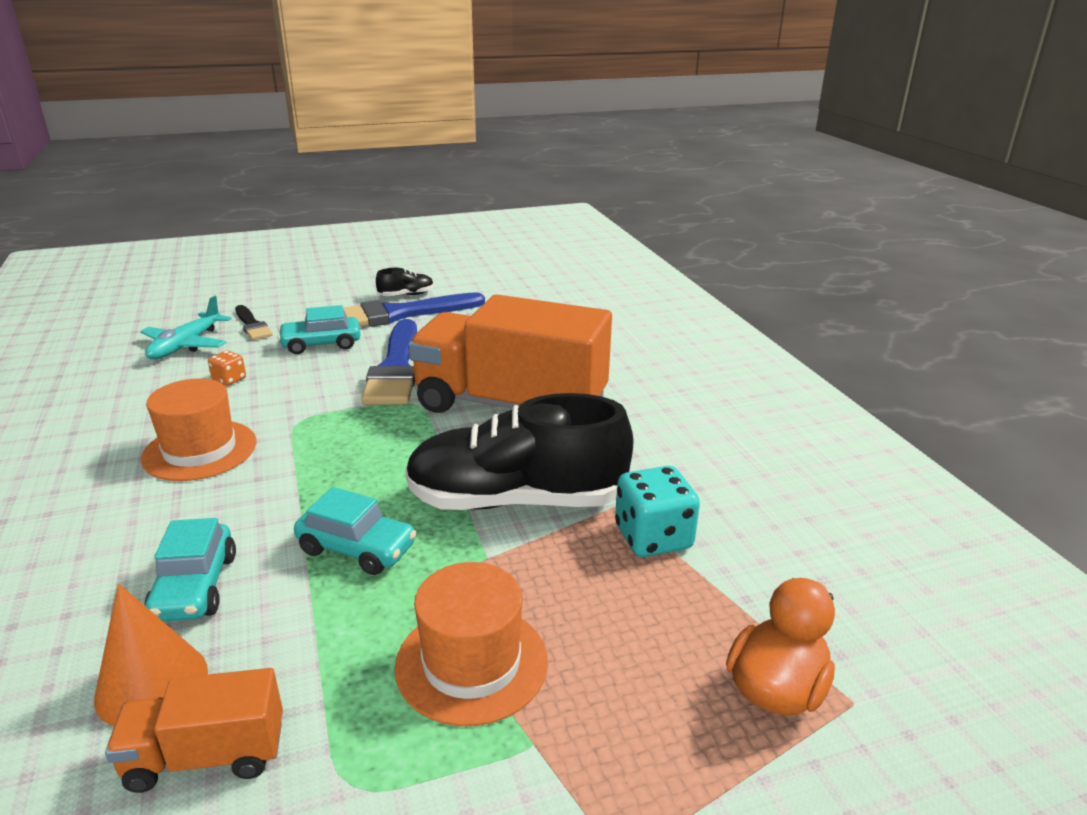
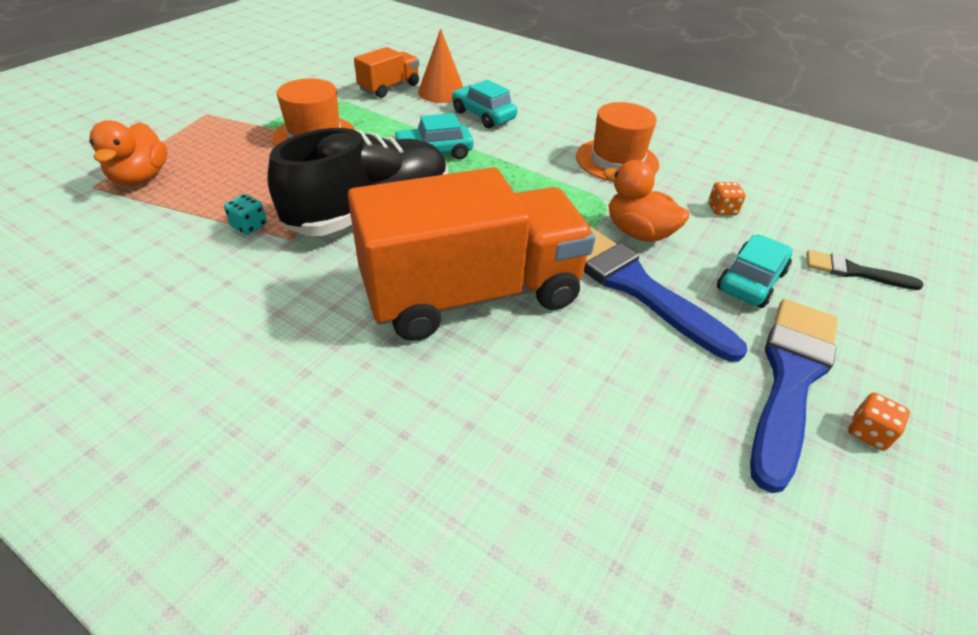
camera: 140 degrees right, 15 degrees up
(186, 345) = (830, 222): turquoise plane -> none
(325, 392) = (638, 233): none -> orange duck
(406, 295) = (868, 432): black shoe -> orange dice
(653, 537) = (249, 226): turquoise dice -> turquoise dice, size x0.54

